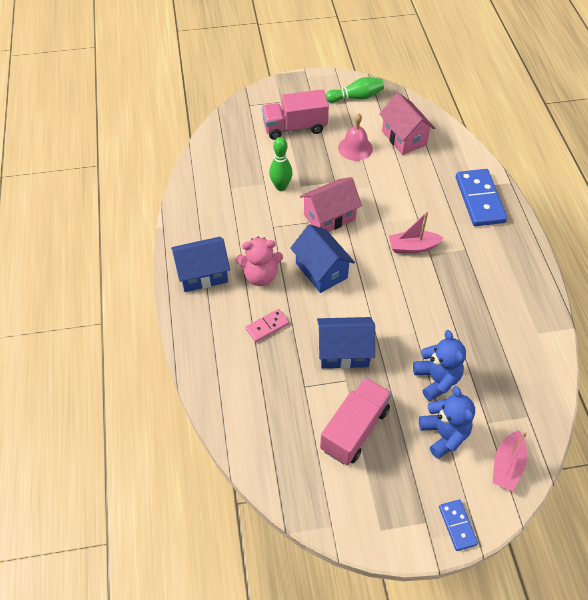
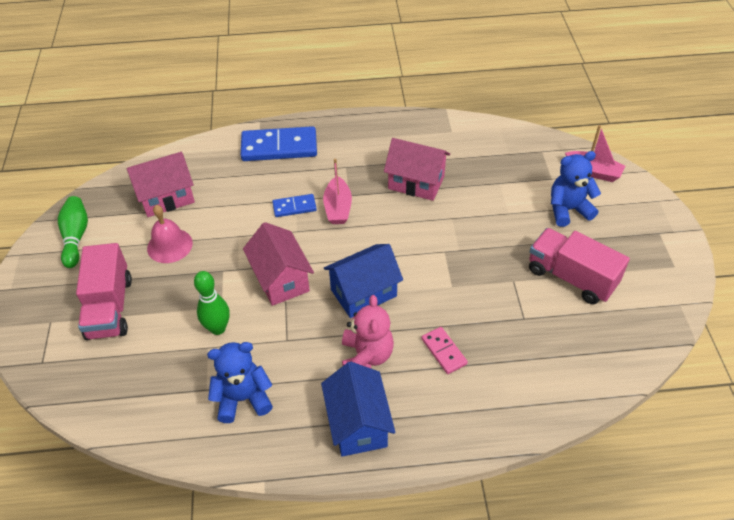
camera: 85 degrees left, 5 degrees down
(344, 352) = (477, 279): blue house -> none
(436, 379) = (507, 208): blue teddy bear -> blue teddy bear (243, 398)
(456, 303) = (416, 182): none -> pink house
(457, 525) = (657, 211): blue domino -> blue domino (294, 207)

